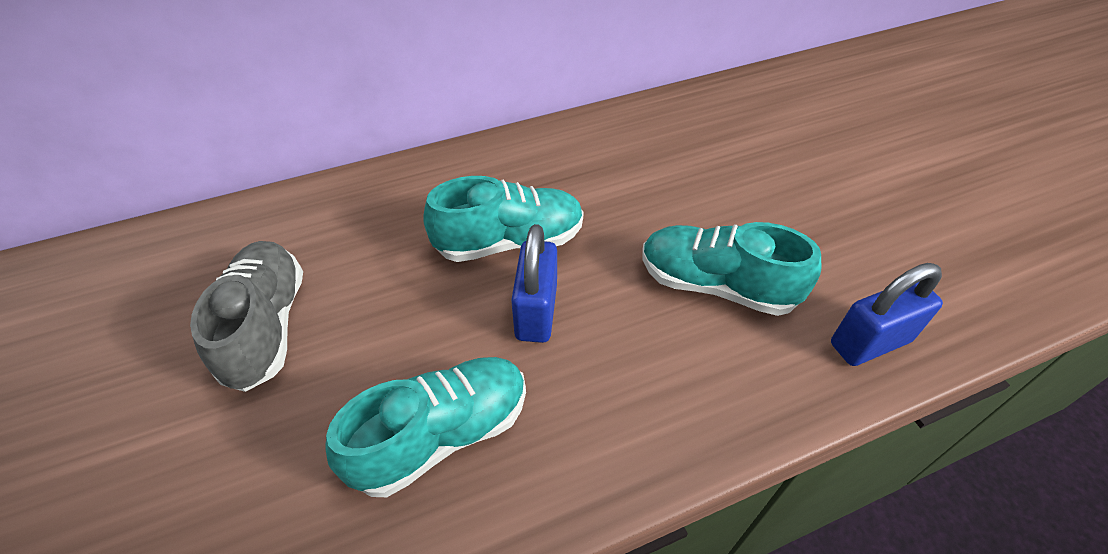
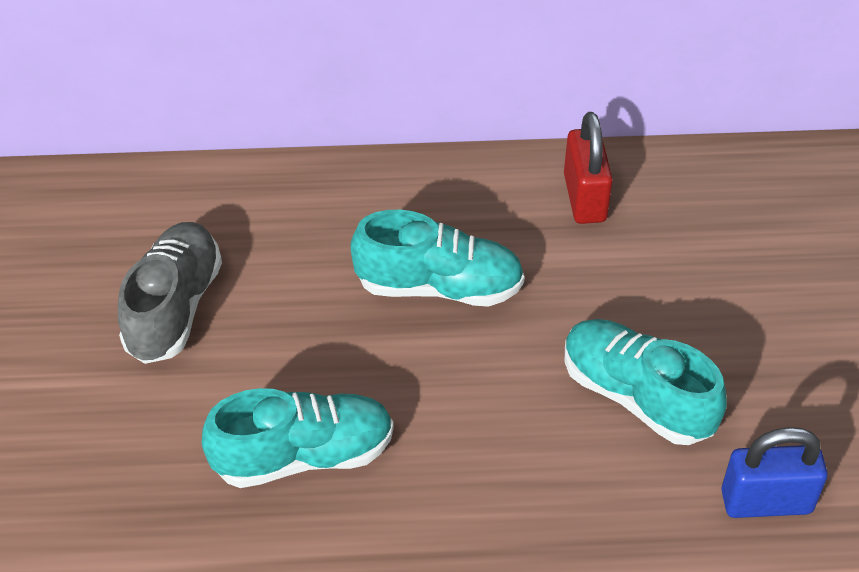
camera: 20 degrees right, 0 degrees up
(536, 312) = (436, 369): blue padlock -> none
(595, 147) = (584, 198): none -> red padlock

